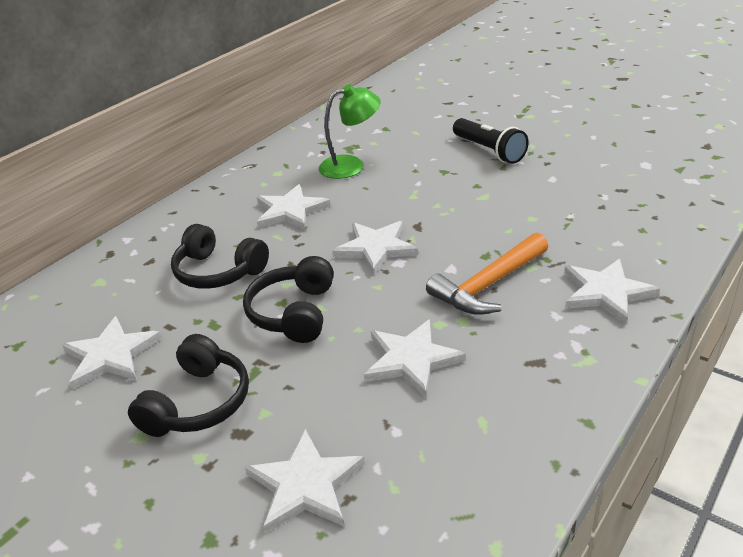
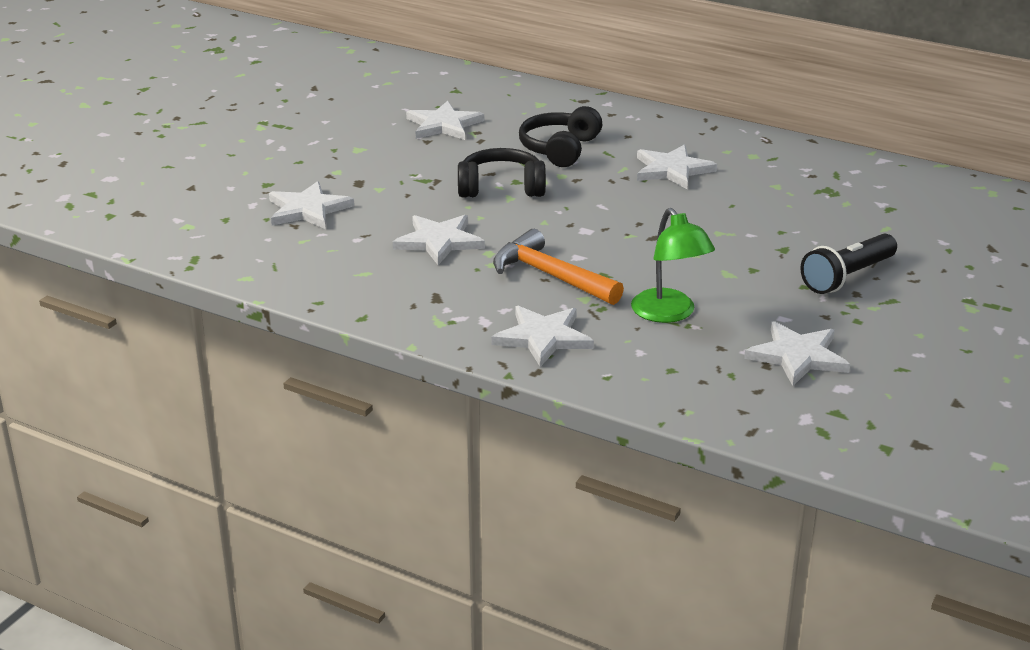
camera: 80 degrees right, 5 degrees down
(198, 403) = (390, 164): black headphones -> none
(351, 165) = (781, 194): green lamp -> green lamp (669, 314)
(376, 248) = (608, 217): white star -> white star (797, 356)

